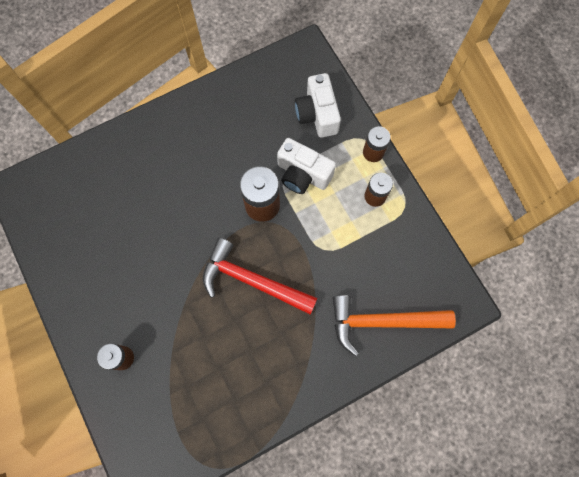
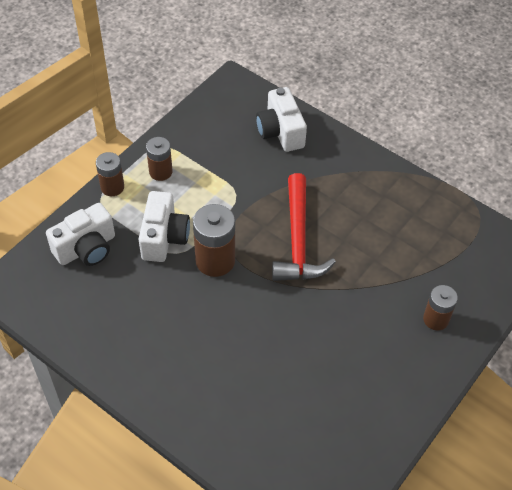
camera: 115 degrees left, 20 degrees down
(382, 321) = (280, 131): orange hammer -> white camera

